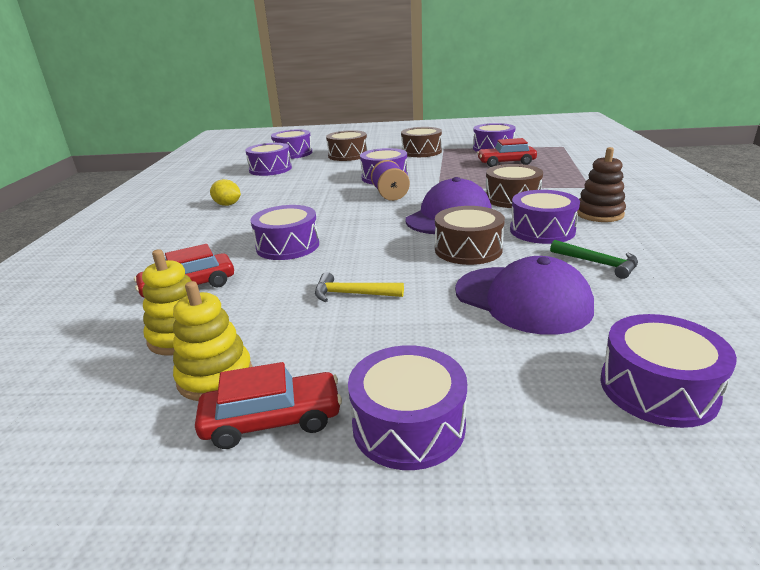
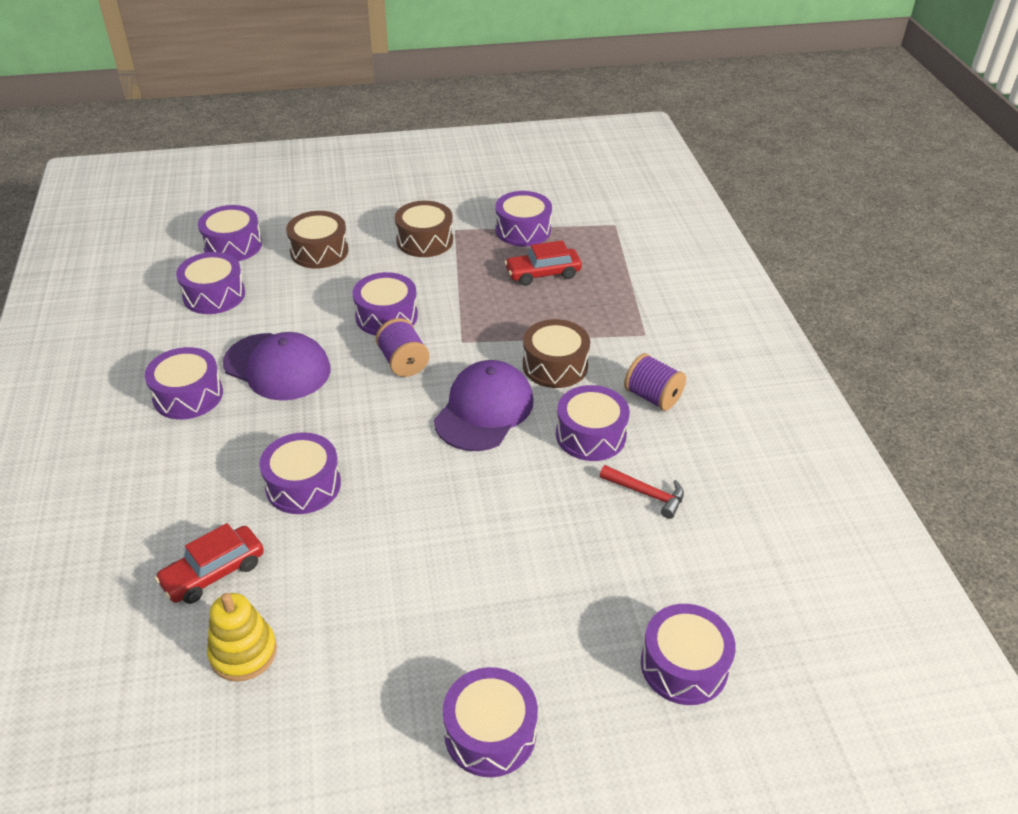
camera: 15 degrees left, 15 degrees up
(215, 377) = (302, 702): yellow stacking toy -> none
(227, 205) = (188, 395): yellow lemon -> purple drum
(272, 420) = (374, 745): red car -> none
(352, 294) = (402, 568): yellow hammer -> none
(468, 249) = (513, 478): brown drum -> none
(522, 299) = (574, 560): purple cap -> purple cap (277, 367)
(598, 263) = (646, 494): green hammer -> red hammer
(599, 214) = (652, 397): brown stacking toy -> purple spool

